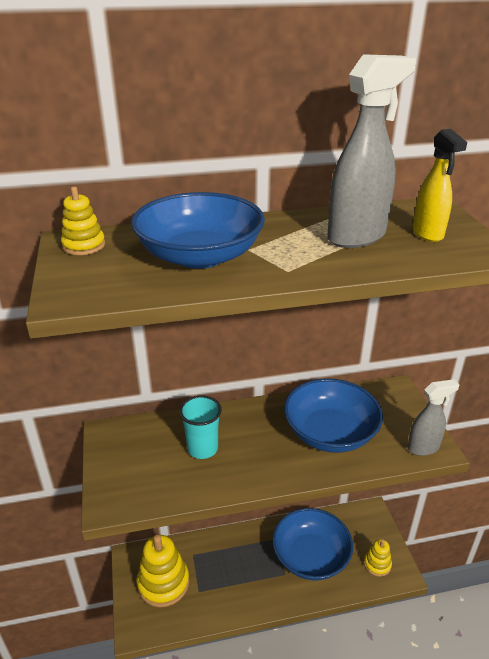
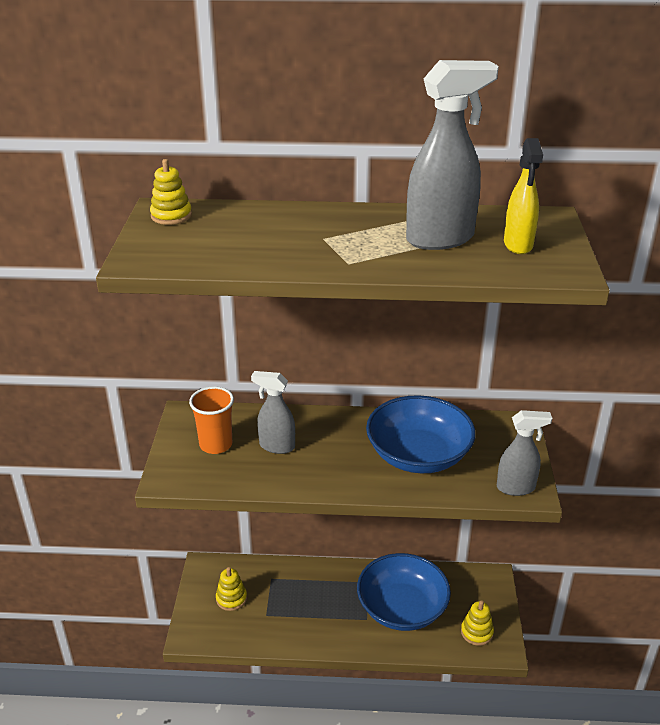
camera: 15 degrees right, 0 degrees up
(145, 458) = (216, 444): none -> orange cup
(163, 583) = (231, 598): yellow stacking toy -> yellow stacking toy, size x0.54
(200, 256) = (273, 239): blue bowl -> none
(202, 448) = (276, 446): turquoise cup -> grey spray bottle

